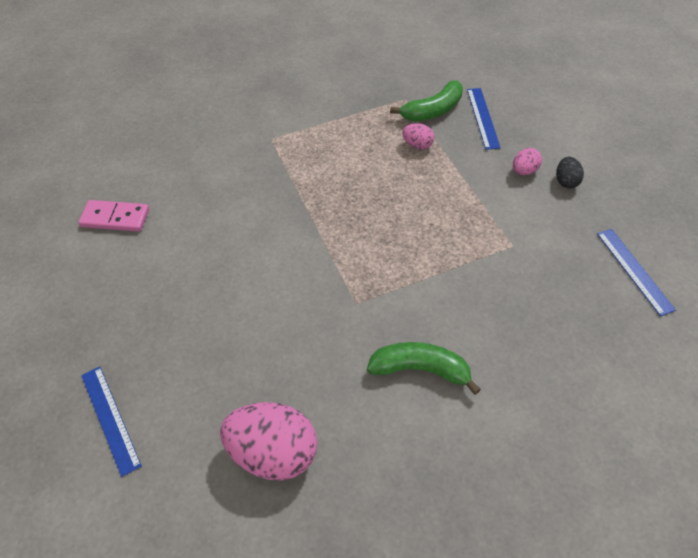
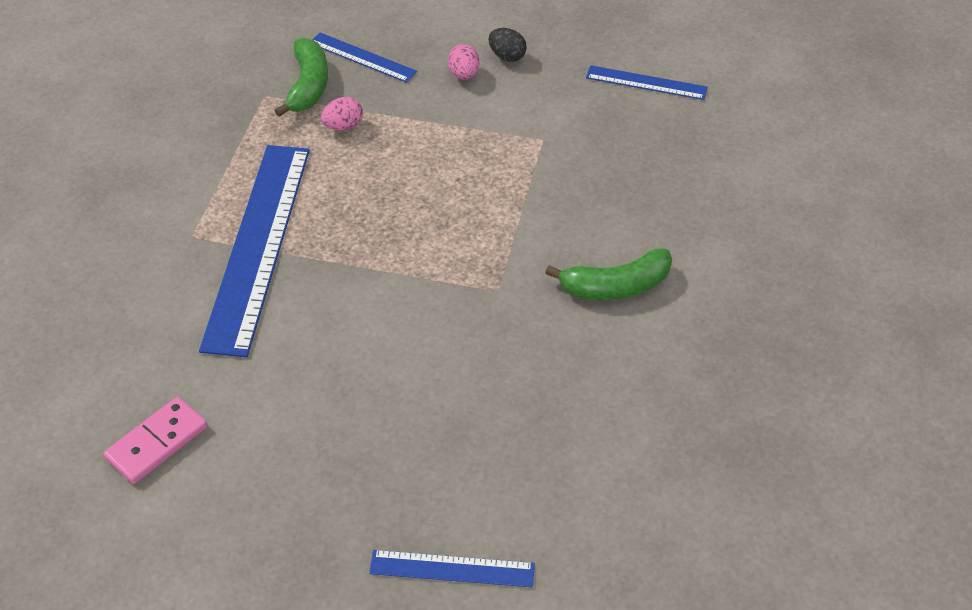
camera: 55 degrees left, 5 degrees down
(273, 452) = (610, 444): pink egg -> none
(289, 168) = (258, 245): none -> blue ruler
(420, 369) = (615, 286): green banana -> green banana turned 150 degrees counterclockwise

